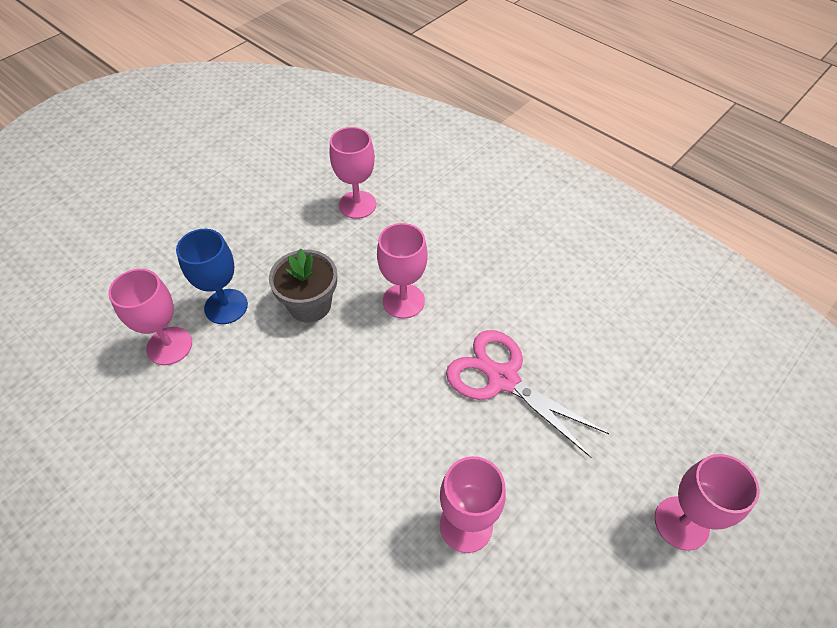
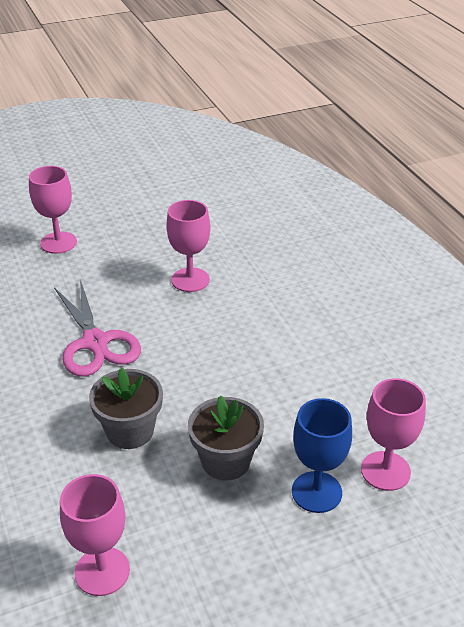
camera: 155 degrees left, 15 degrees down
(403, 301) = (130, 431): pink goblet -> grey flower pot

